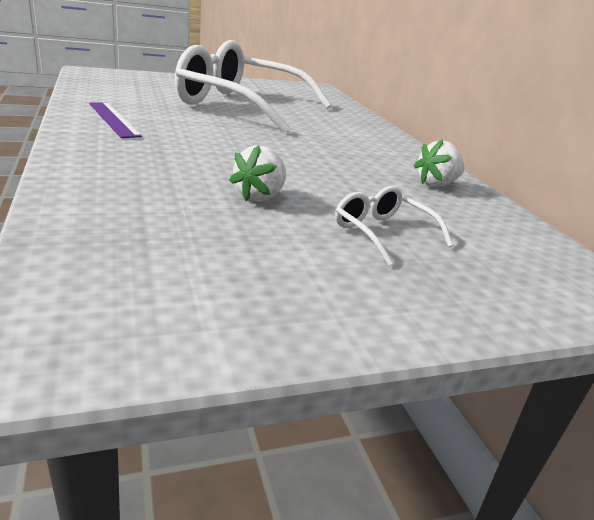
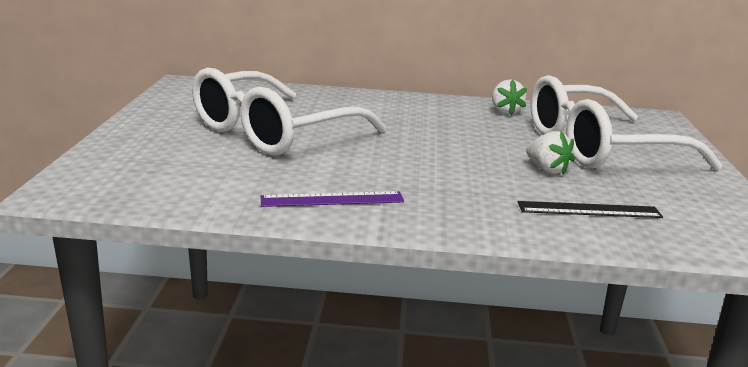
camera: 65 degrees left, 5 degrees down
(147, 212) = (589, 210): none -> black ruler
(383, 233) = (600, 147): white glasses -> white glasses, size x2.46

